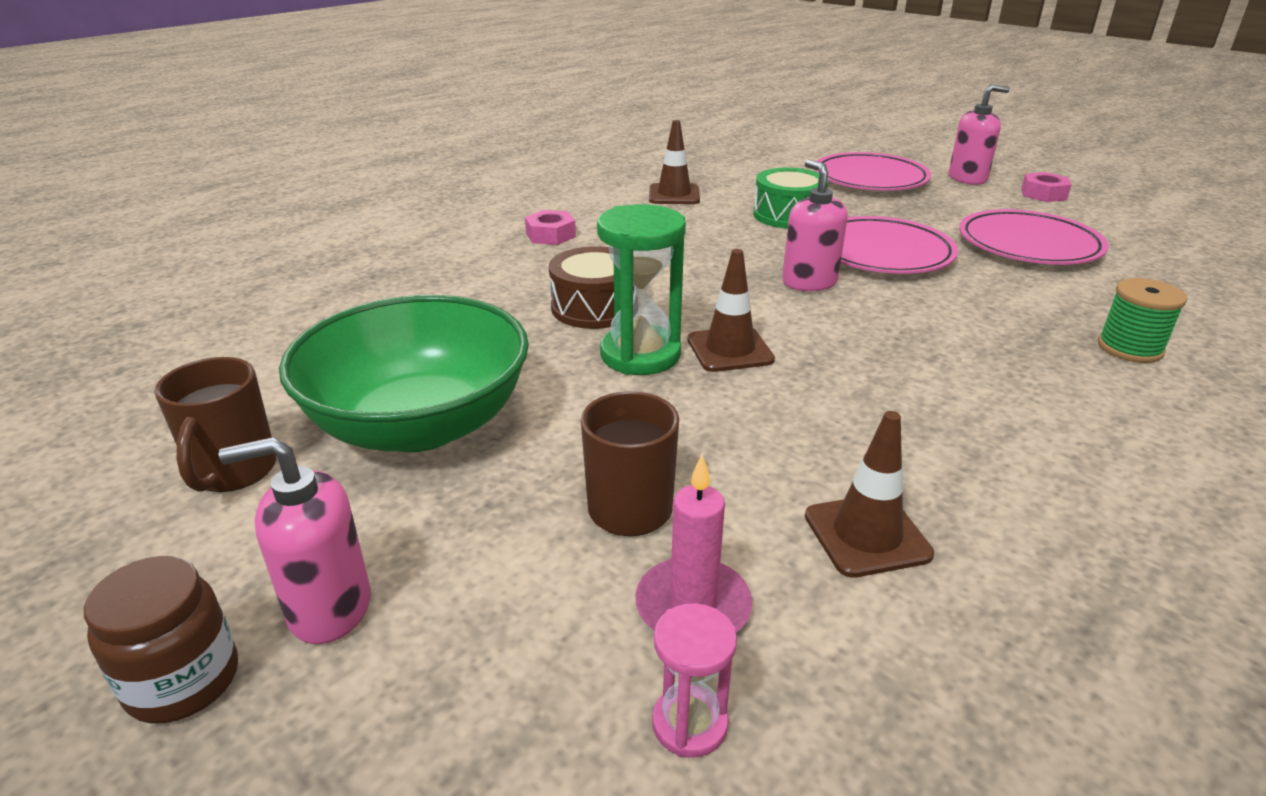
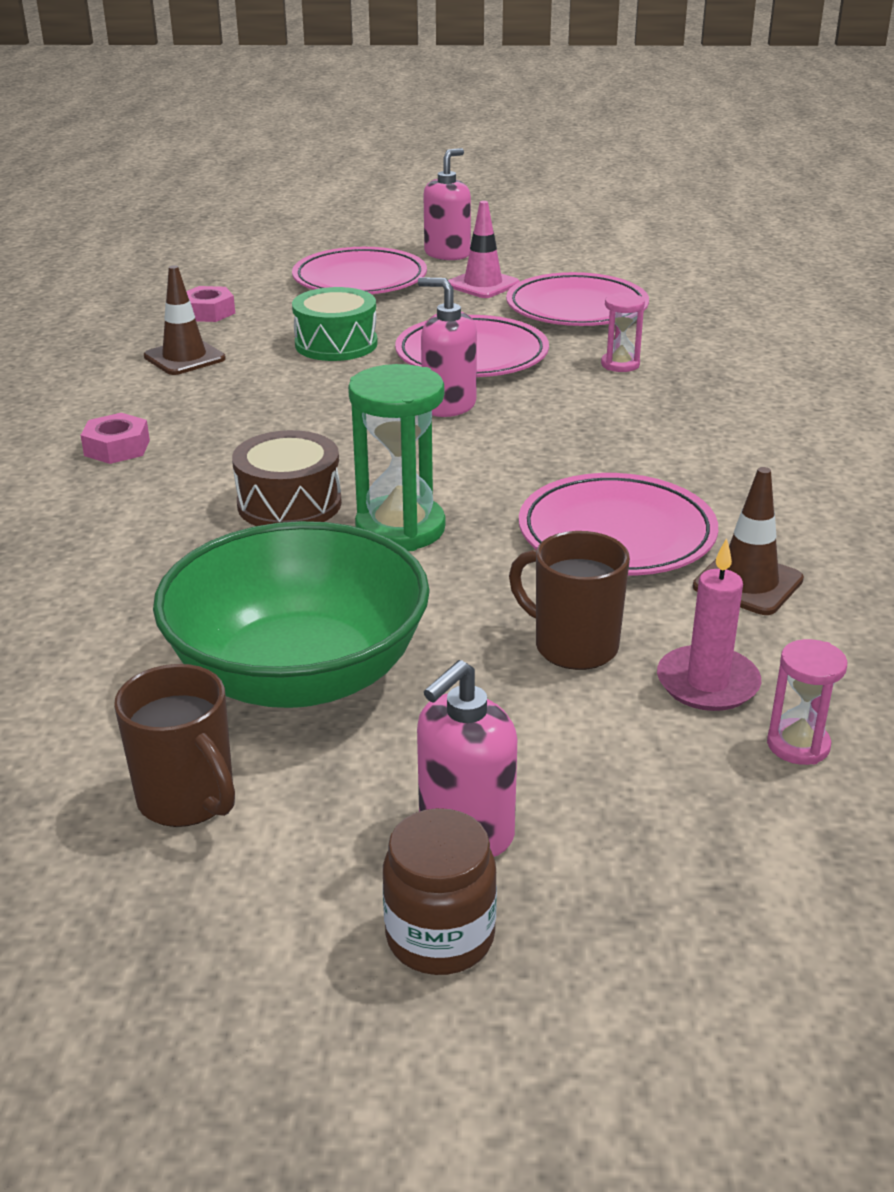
camera: 40 degrees left, 0 degrees up
(730, 350) = (469, 492): brown traffic cone -> none
(803, 433) = (616, 534): none -> pink plate
(967, 206) = (483, 284): none -> pink traffic cone
(1008, 299) = (620, 364): none -> pink hourglass
(1043, 194) = (529, 253): pink nut -> pink nut (208, 312)
(1129, 348) = (743, 375): green spool -> none

